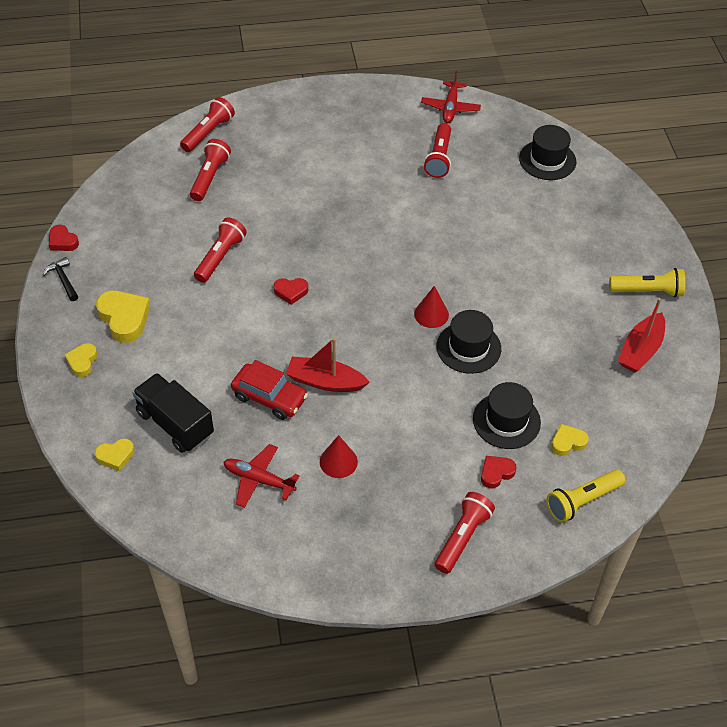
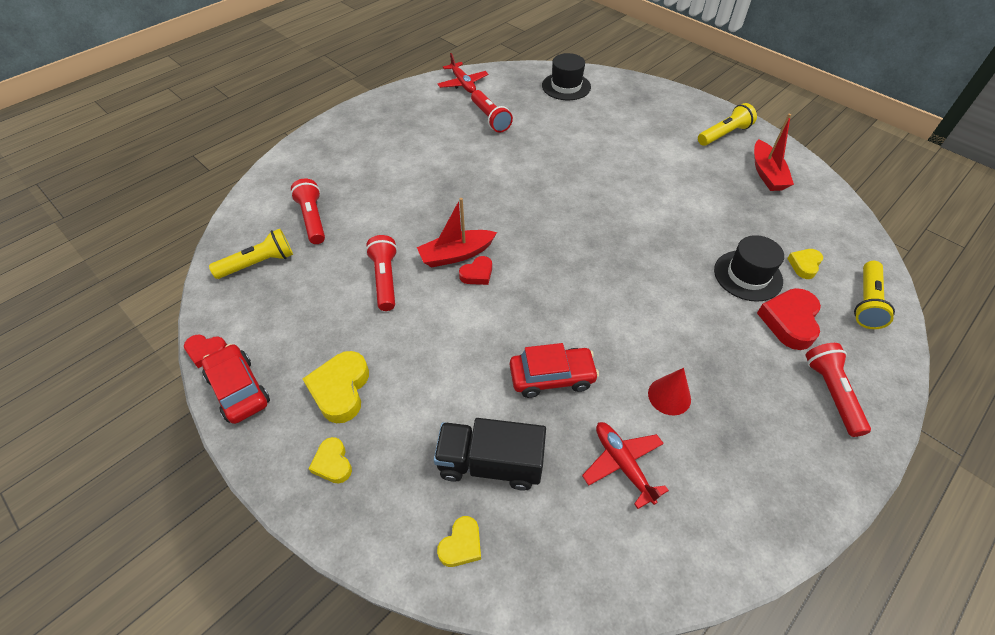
camera: 35 degrees left, 0 degrees up
(63, 280) = (239, 389): black hammer -> red car
(124, 318) = (340, 389): yellow heart -> yellow heart turned 105 degrees counterclockwise
(143, 193) = (259, 263): none -> yellow flashlight
(208, 133) = (278, 185): red flashlight -> none
(258, 479) = (622, 464): red plane -> red plane turned 75 degrees clockwise
(325, 382) = (584, 332): red boat -> red boat (456, 255)
(431, 314) = (605, 228): red cone -> none
(468, 347) = (659, 237): black hat -> none
(496, 473) = (789, 321): red heart -> red heart, size x1.71

